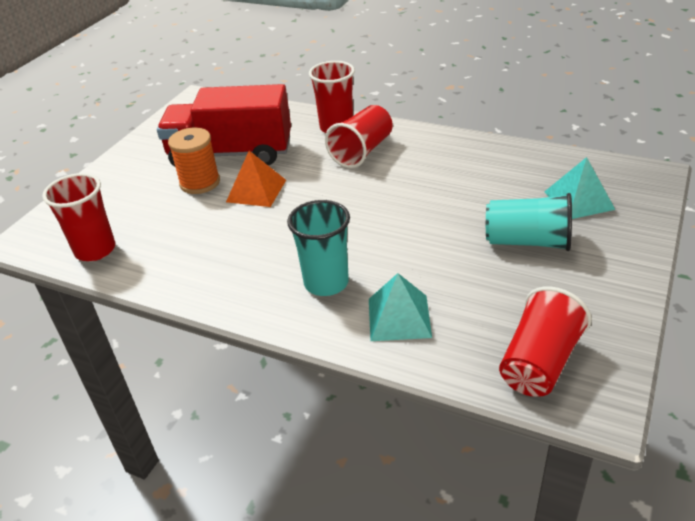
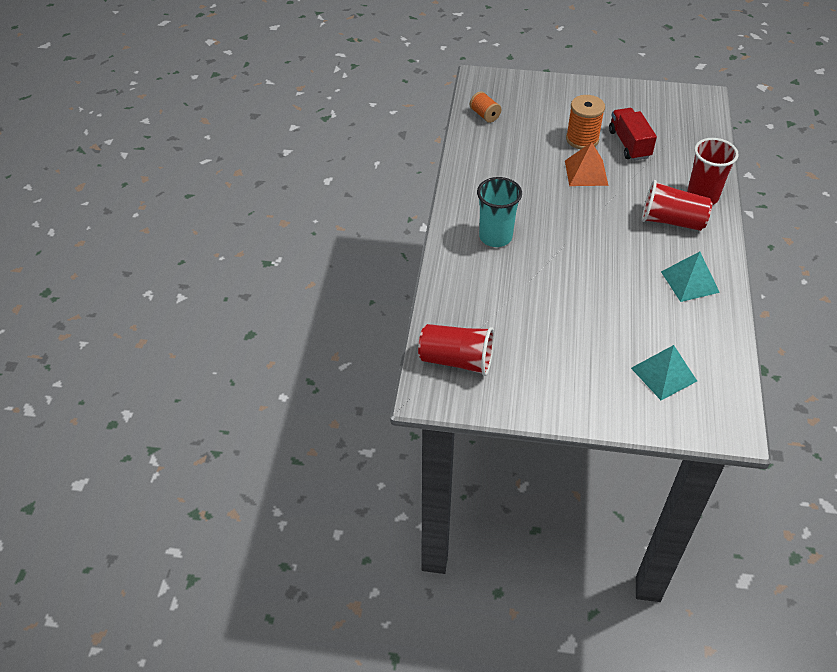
camera: 70 degrees right, 10 degrees up
(95, 250) = (484, 115): red cup -> orange spool
(231, 154) = (629, 144): red truck -> red truck, size x0.56
(399, 317) = (474, 281): turquoise pyramid -> turquoise pyramid (690, 282)
(527, 241) = (589, 344): turquoise cup -> none

